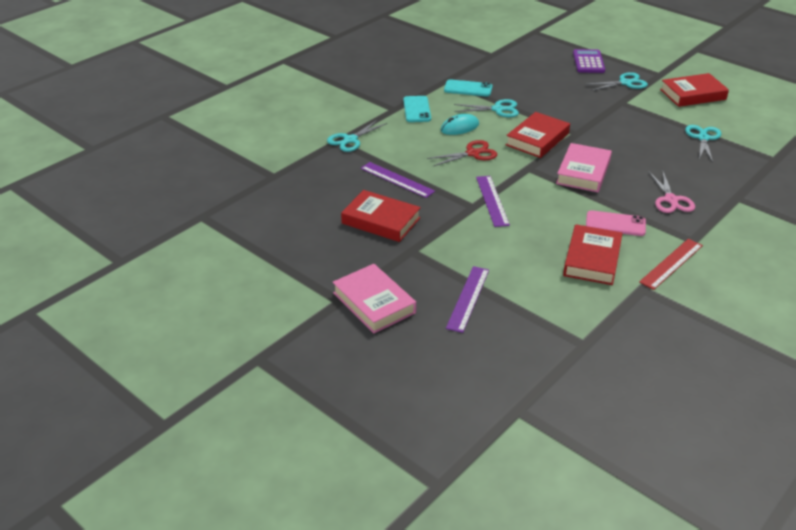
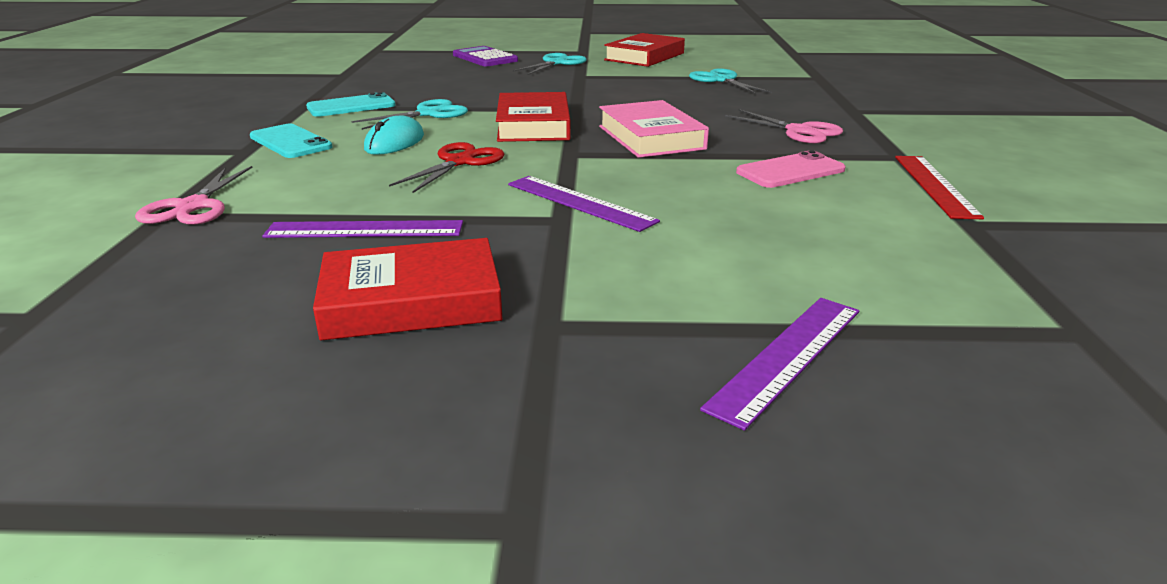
camera: 40 degrees left, 10 degrees down
(350, 140) = (193, 206): turquoise scissors -> pink scissors
(374, 303) = (618, 476): pink book -> none
(468, 298) = (787, 357): purple ruler -> purple ruler turned 60 degrees clockwise
(592, 259) = (845, 217): red book -> none

